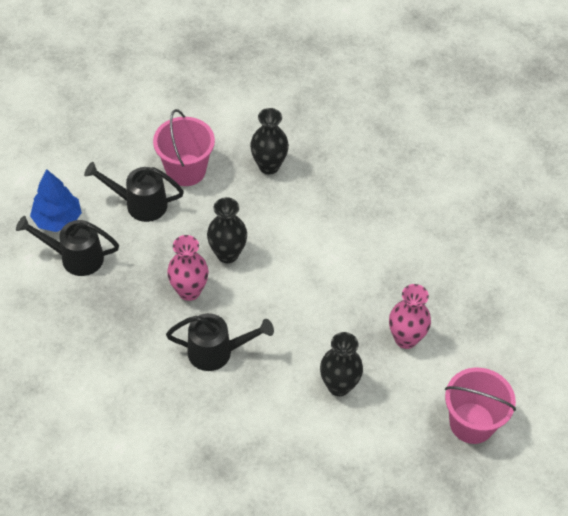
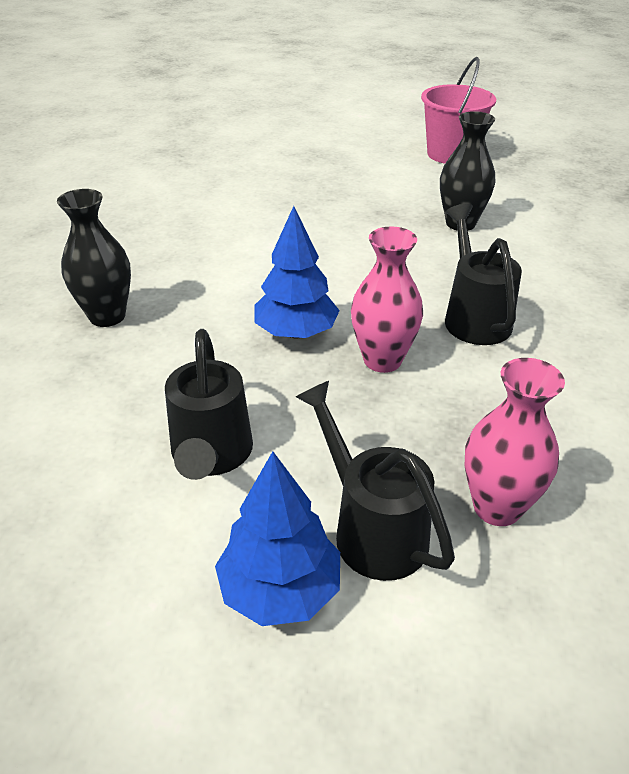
camera: 100 degrees left, 15 degrees down
(75, 257) = (372, 529): black watering can -> black watering can turned 150 degrees clockwise
(186, 170) = (119, 408): pink bucket -> none
(227, 254) = (296, 332): black vase -> blue tree
(406, 339) = (371, 191): pink vase -> pink vase (497, 507)

